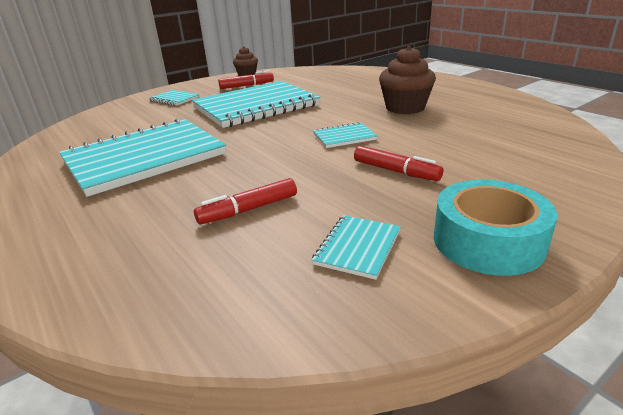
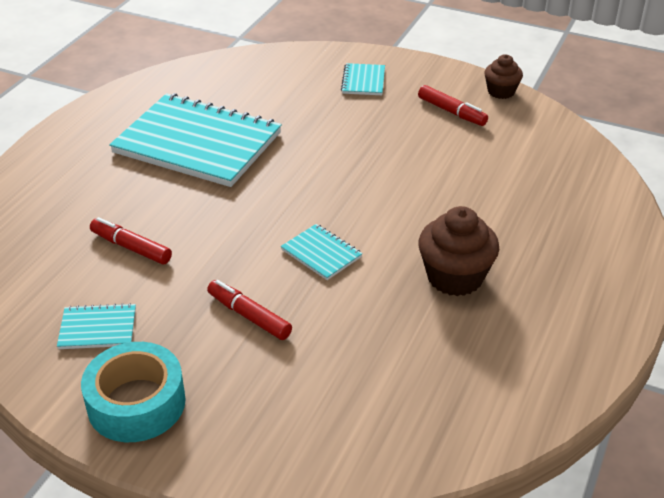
camera: 60 degrees right, 10 degrees up
(256, 106) = (378, 151): turquoise notebook -> none
(395, 171) = (249, 316): red marker -> red marker turned 120 degrees clockwise

